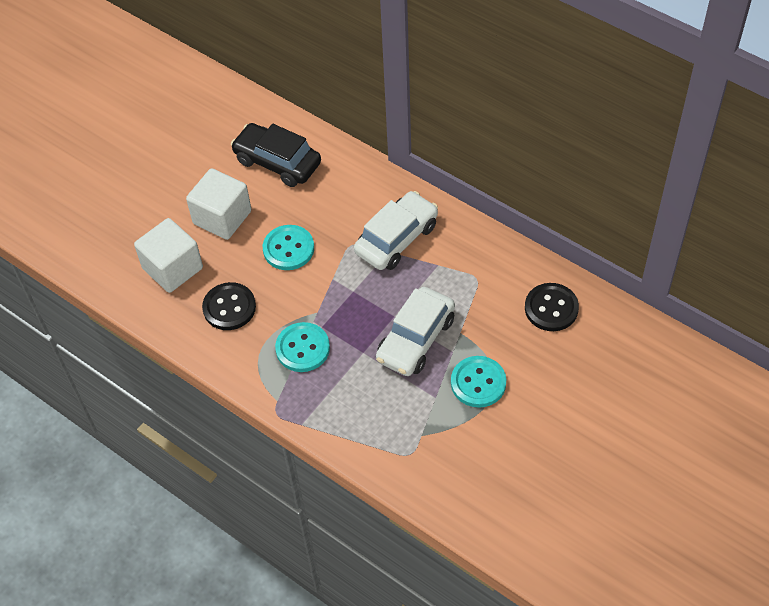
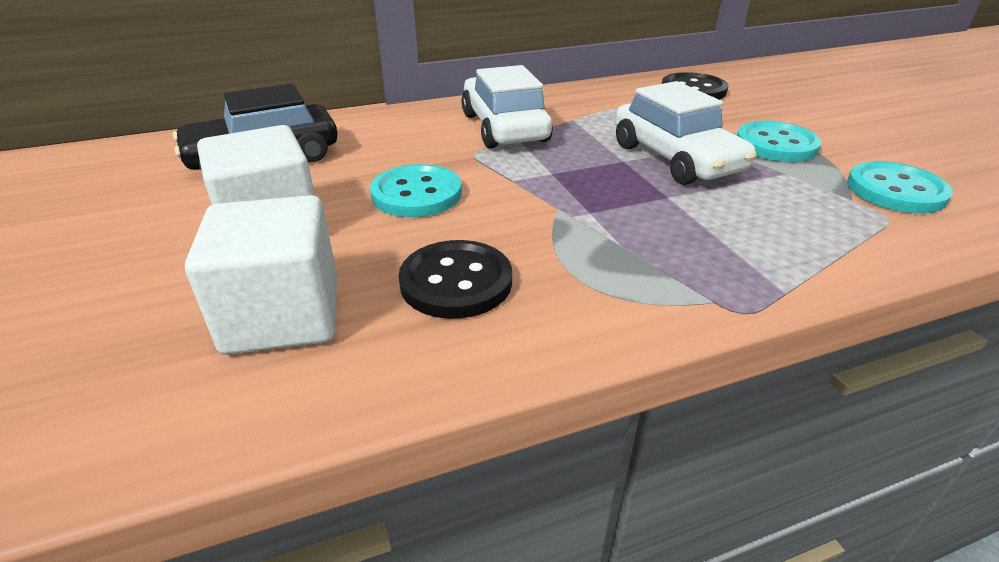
camera: 60 degrees left, 20 degrees down
(302, 348) = (617, 240): turquoise button -> turquoise button (895, 190)

